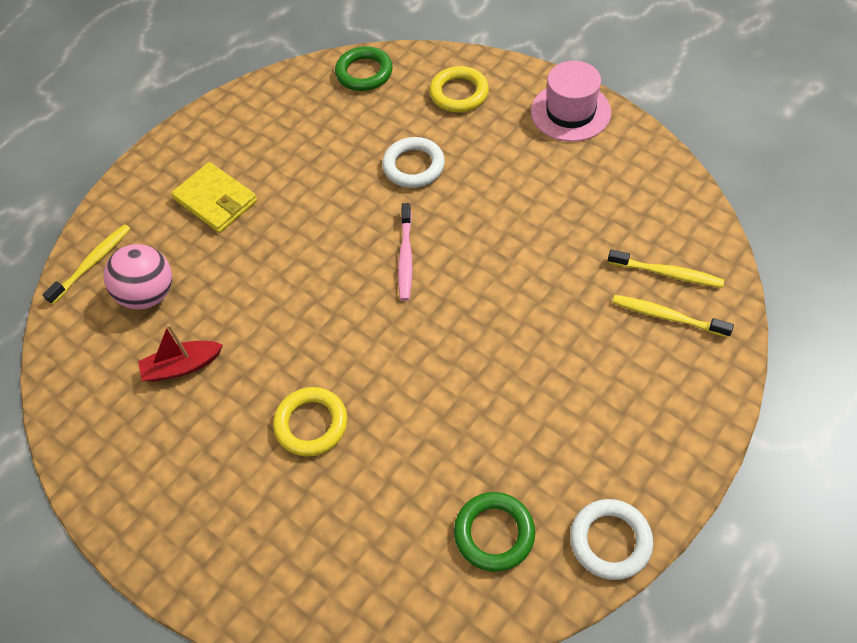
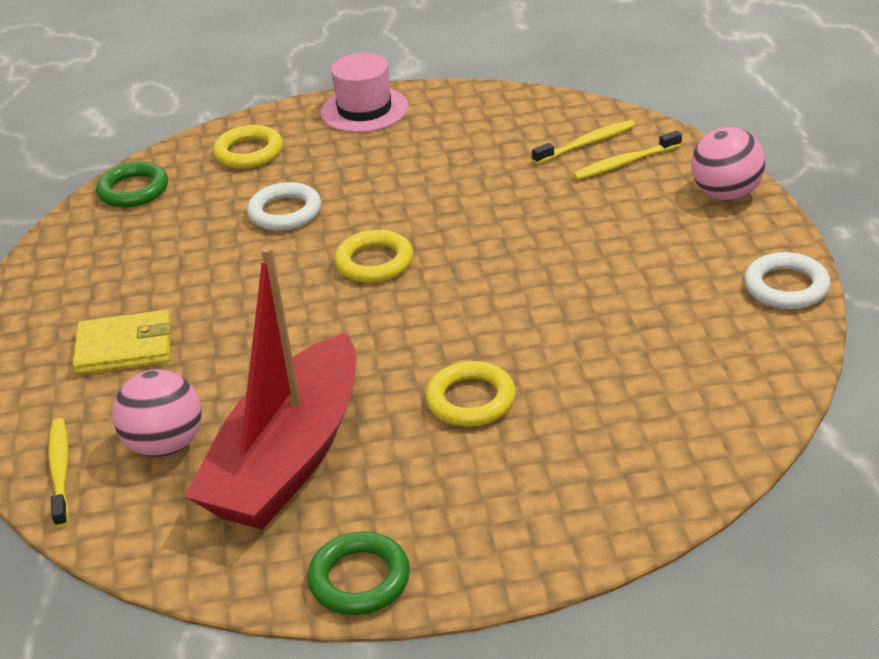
camera: 50 degrees left, 20 degrees down
(182, 366) = (288, 458): red boat -> red boat, size x2.42
(405, 257) = (374, 262): pink toothbrush -> yellow ring
(494, 533) = (710, 343): green ring -> green ring (359, 579)
(694, 415) = (726, 194): none -> pink ball

